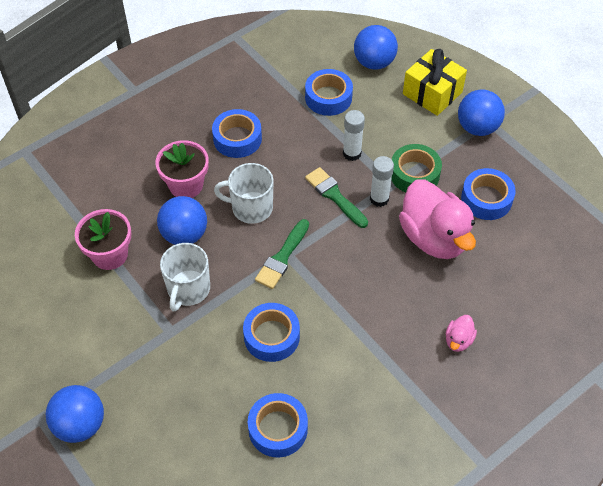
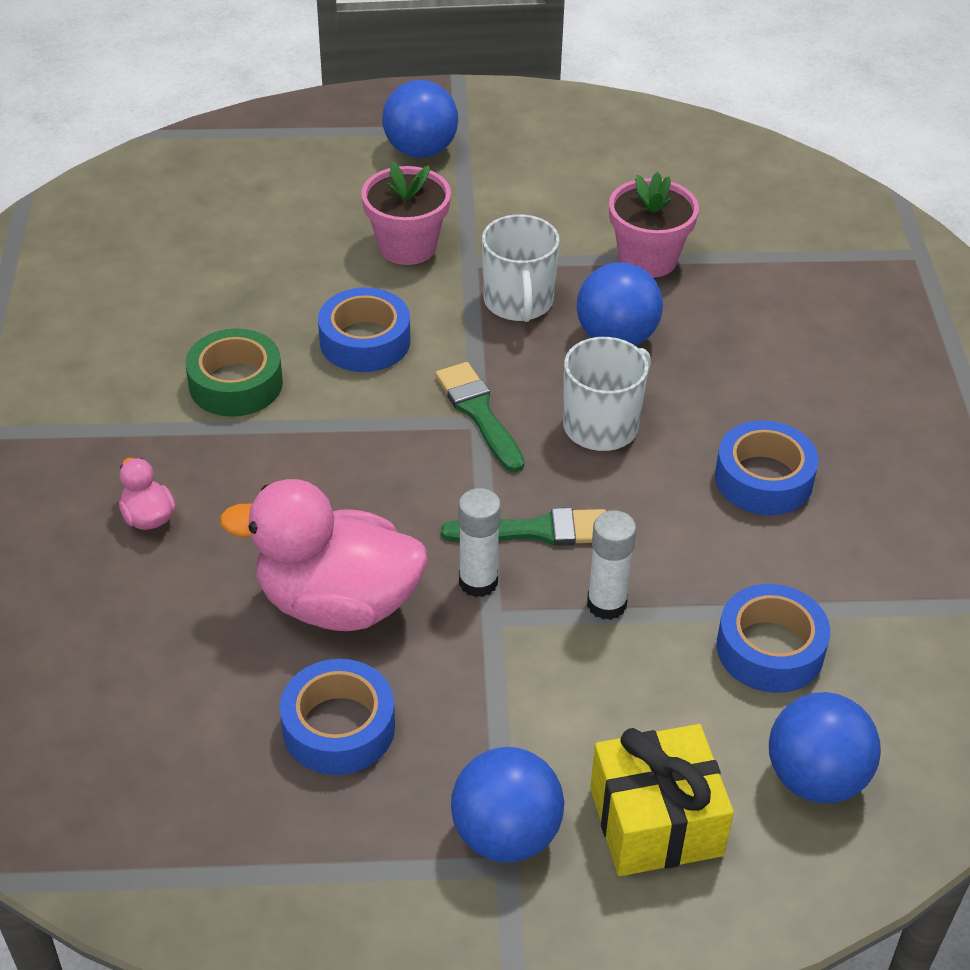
camera: 125 degrees right, 10 degrees down
(186, 185) = (711, 379): pink flower pot -> pink flower pot (407, 246)
(188, 289) = (518, 302): white mug -> white mug turned 150 degrees counterclockwise
(278, 429) = (237, 286): blue tape -> none
(414, 174) = (485, 661): green tape -> green tape (236, 384)

